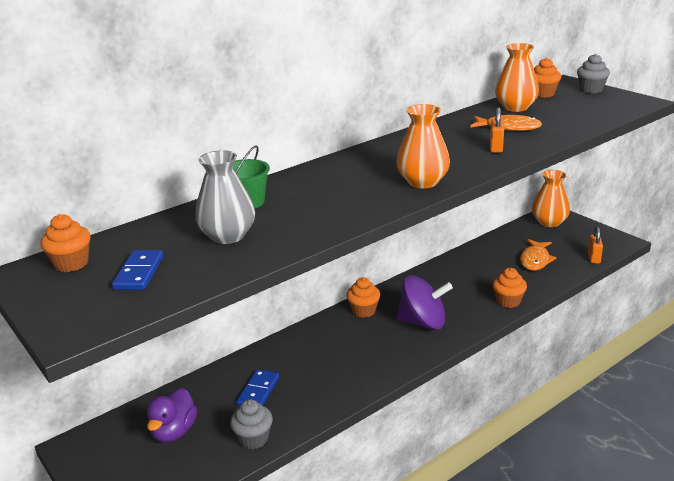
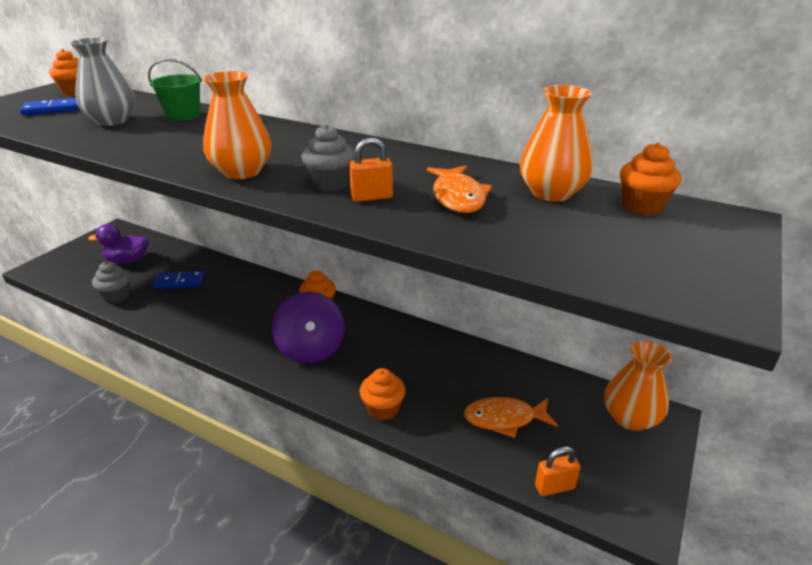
camera: 65 degrees right, 5 degrees up
(591, 90) = (722, 244): grey cupcake -> grey cupcake (330, 184)

